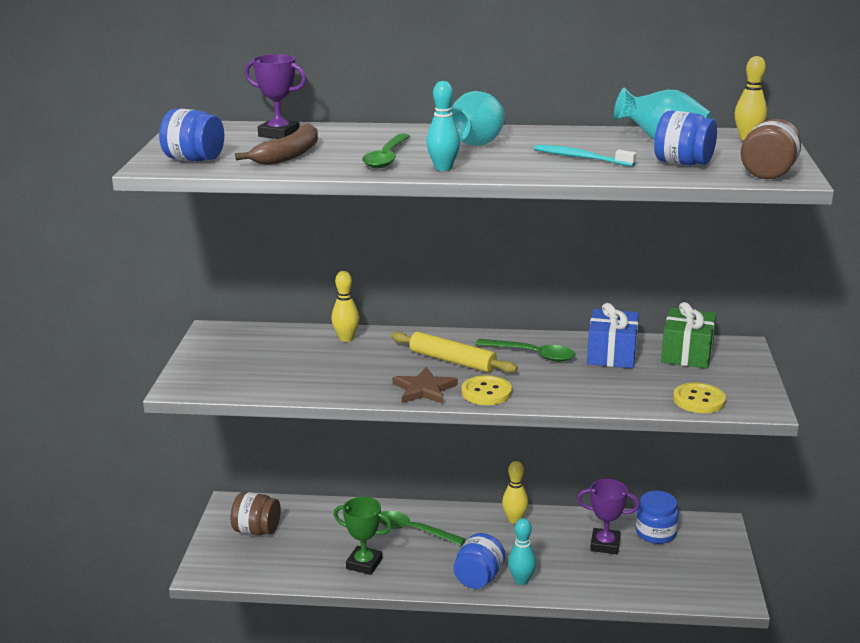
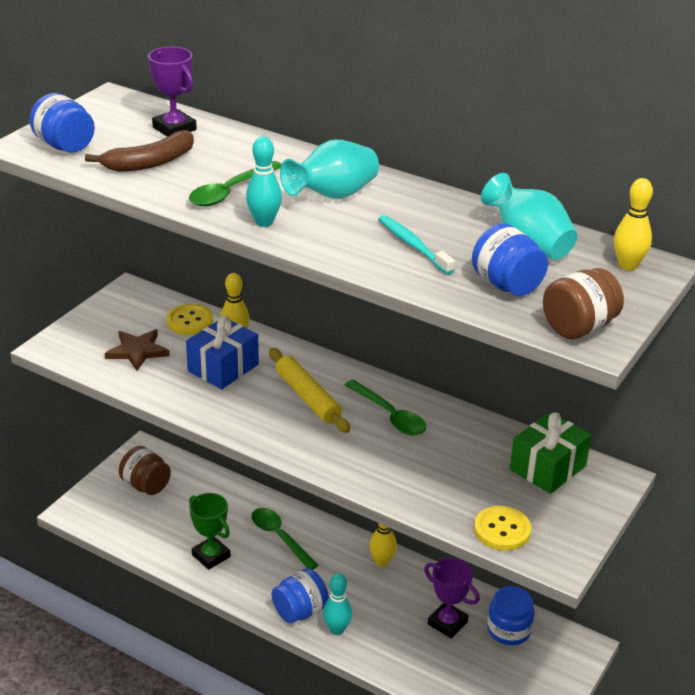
camera: 25 degrees right, 10 degrees up
(424, 389) = (251, 422): brown star -> brown star (137, 351)
(486, 392) = (304, 446): yellow button -> yellow button (189, 321)
(611, 354) = (469, 442): blue gift -> blue gift (223, 368)

